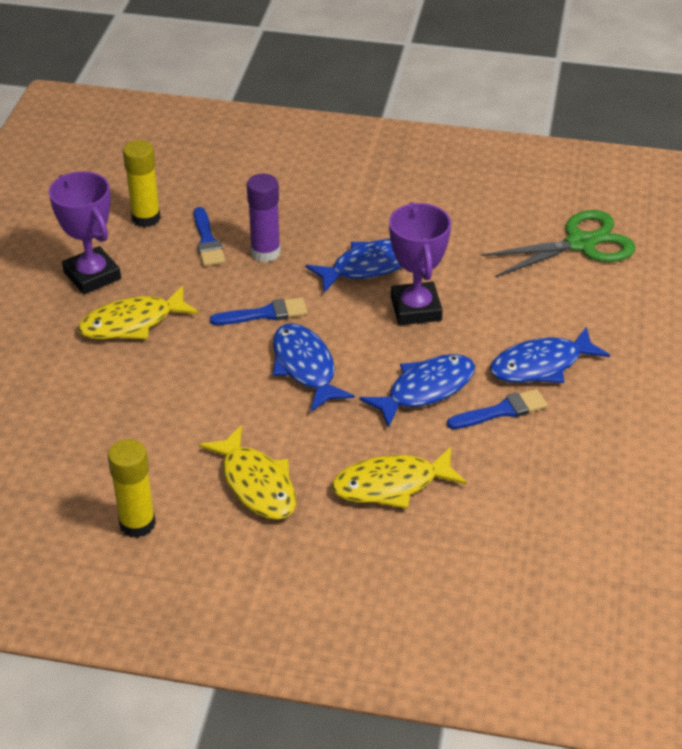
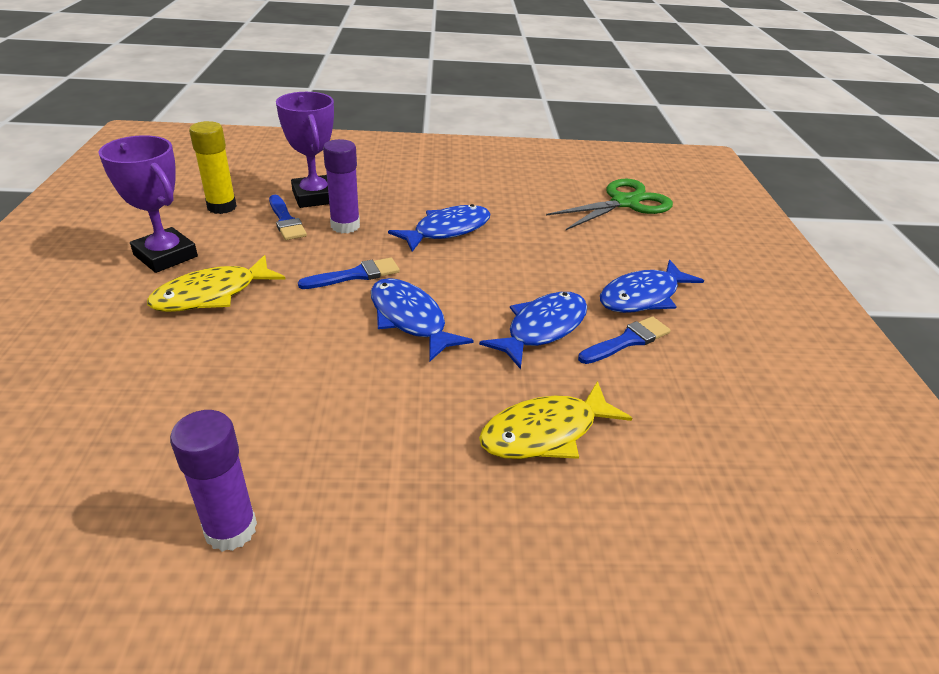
camera: 15 degrees left, 5 degrees down
(137, 523) = (231, 529): yellow glue stick -> purple glue stick
(256, 484) = (384, 452): yellow fish -> none
(416, 309) = (504, 260): purple trophy -> purple trophy (315, 197)

